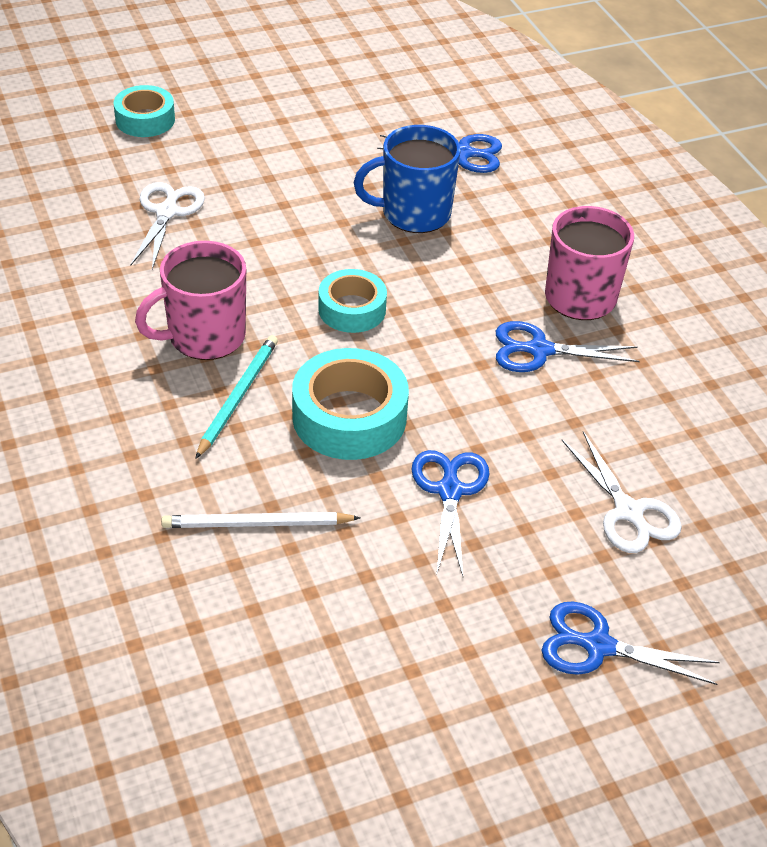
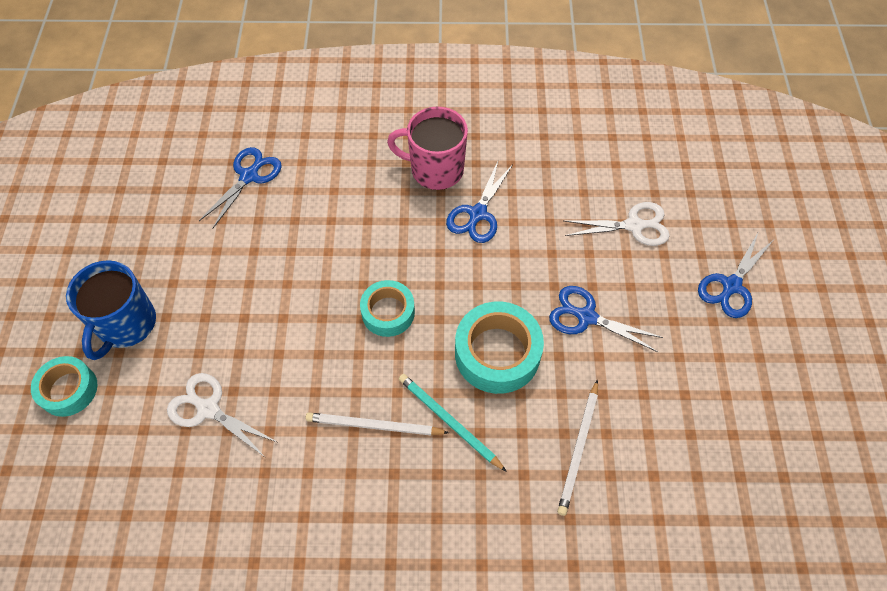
camera: 65 degrees left, 15 degrees up
(204, 337) = (374, 425): pink mug -> white pencil
(413, 213) = (301, 233): blue mug -> blue mug (126, 325)

